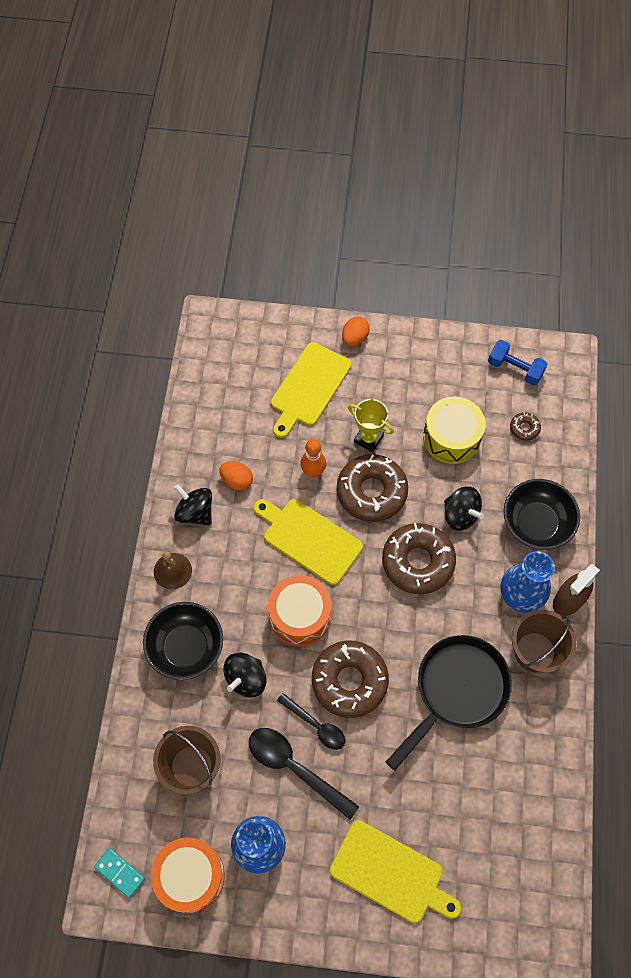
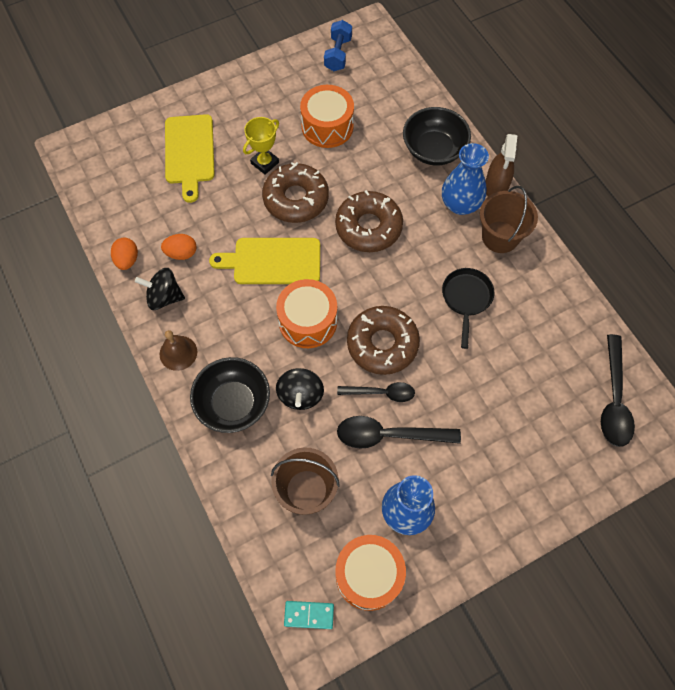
camera: 35 degrees left, 0 degrees up
(313, 472) = (239, 211): orange bowling pin -> none
(354, 338) = (199, 98): orange egg -> orange egg (127, 260)
(368, 439) = (265, 163): yellow trophy -> yellow trophy turned 45 degrees counterclockwise
(390, 873) = (518, 461): yellow cutting board -> none
(451, 437) = (327, 126): yellow drum -> orange drum
(456, 691) = (466, 299): black pan -> black pan, size x0.61
(460, 515) = (375, 176): black spinning top -> none
(515, 369) = (338, 54): blue dumbbell -> blue dumbbell turned 75 degrees counterclockwise
(522, 881) = (613, 400): none -> black spoon
(524, 428) = (376, 90): brown donut -> none

